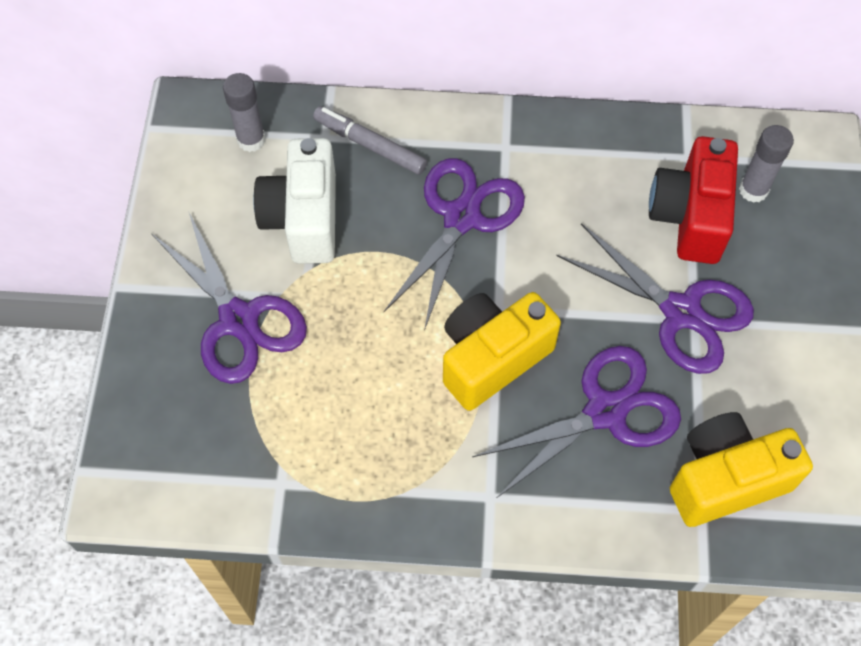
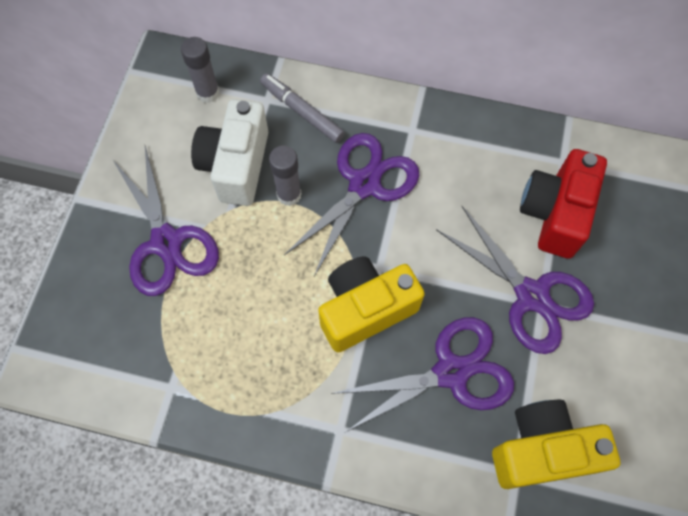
camera: 10 degrees right, 5 degrees up
(753, 190) = (613, 199): grey glue stick -> grey glue stick (289, 195)

